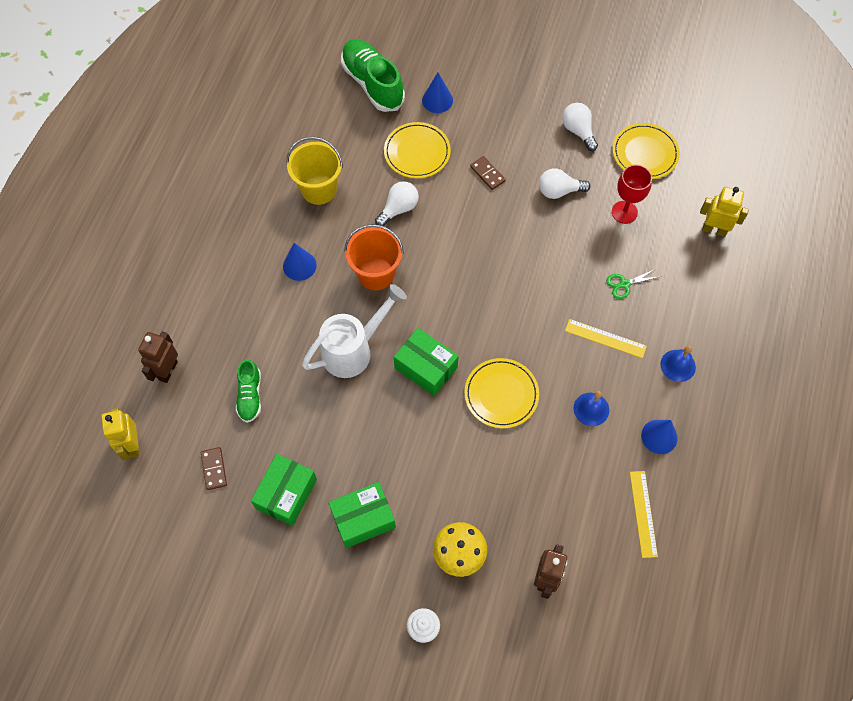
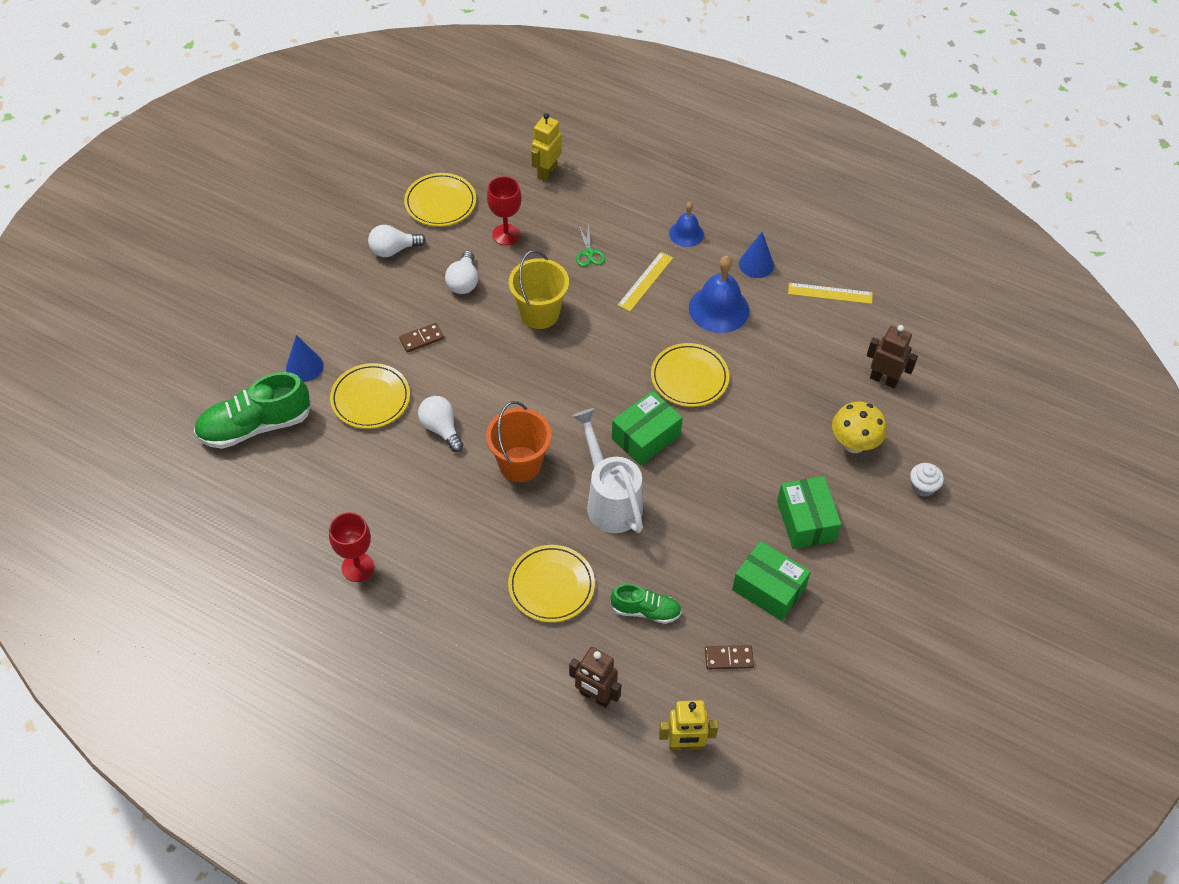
camera: 80 degrees left, 10 degrees down
(258, 182) = (358, 567): none -> red goblet
(263, 320) = (551, 585): none -> yellow plate
(299, 265) = (488, 538): blue cone -> none
(319, 189) = (389, 504): yellow bucket -> yellow bucket (539, 313)
(591, 409) = (719, 309): blue bell -> blue bell, size x1.68

